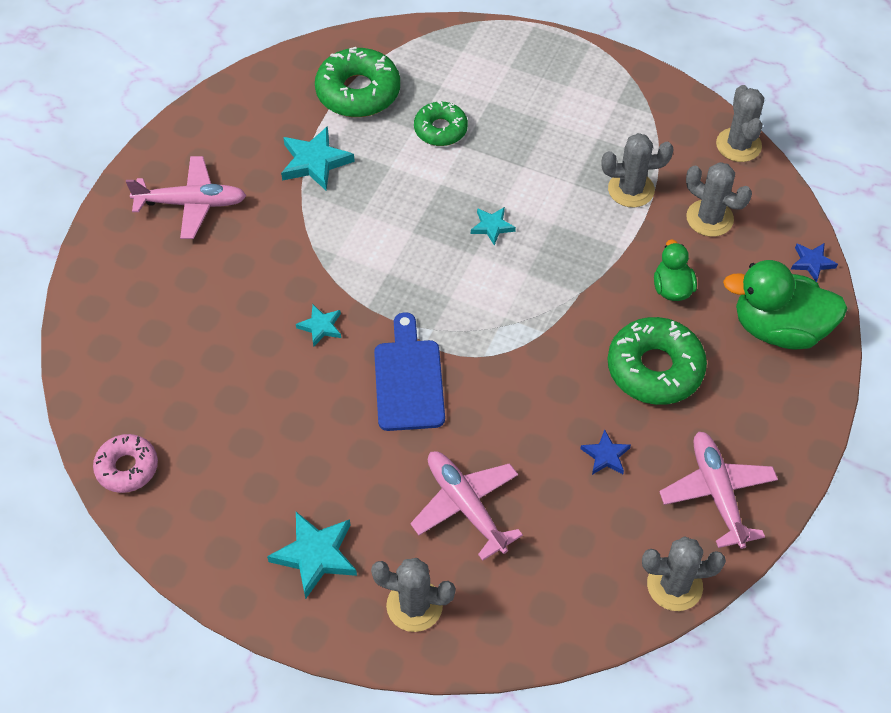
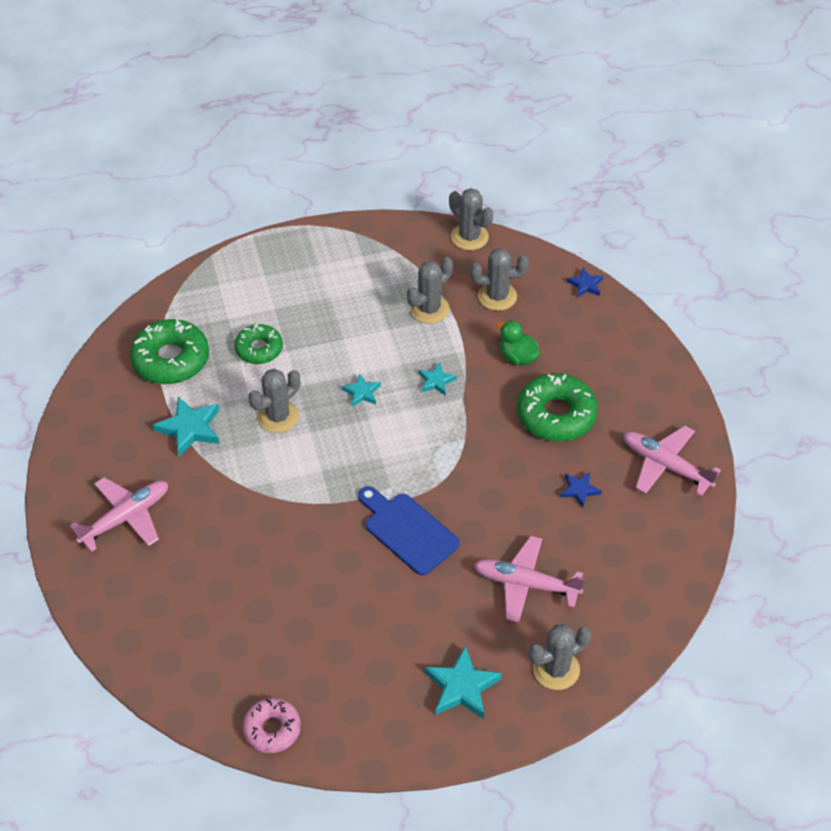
camera: 40 degrees left, 5 degrees down
(321, 326) = (311, 538): turquoise star -> turquoise star (436, 381)
(674, 585) = (694, 539): grey cactus -> grey cactus (278, 417)
(778, 329) = (605, 339): green duck -> none

